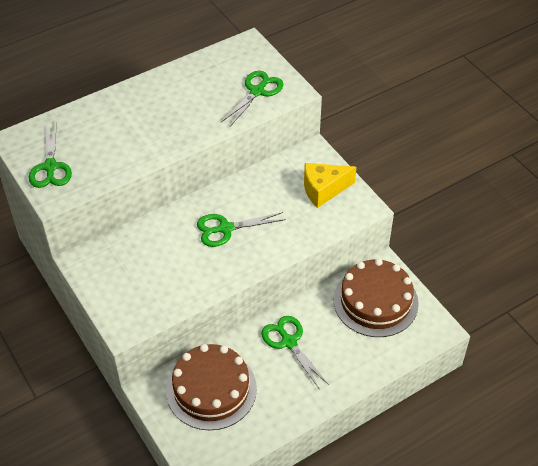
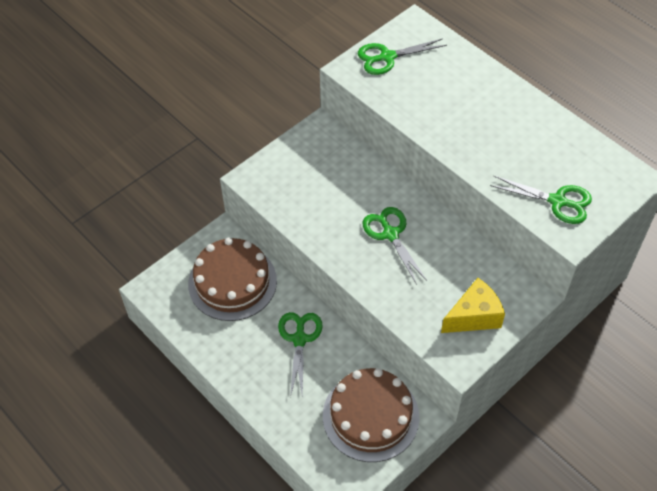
camera: 80 degrees right, 5 degrees up
(289, 342) = (299, 339): green scissors -> green scissors turned 45 degrees counterclockwise
(323, 190) = (473, 316): yellow cheese -> yellow cheese turned 90 degrees clockwise

